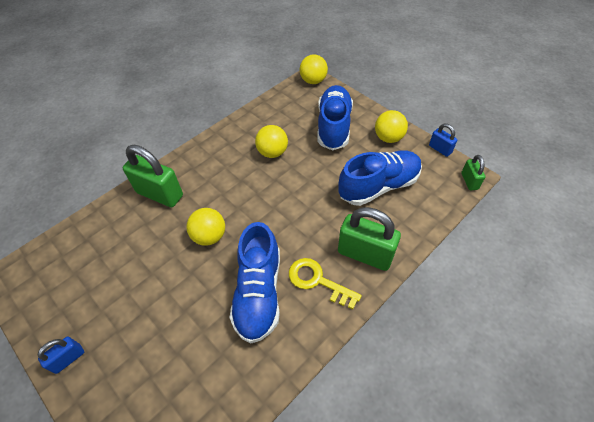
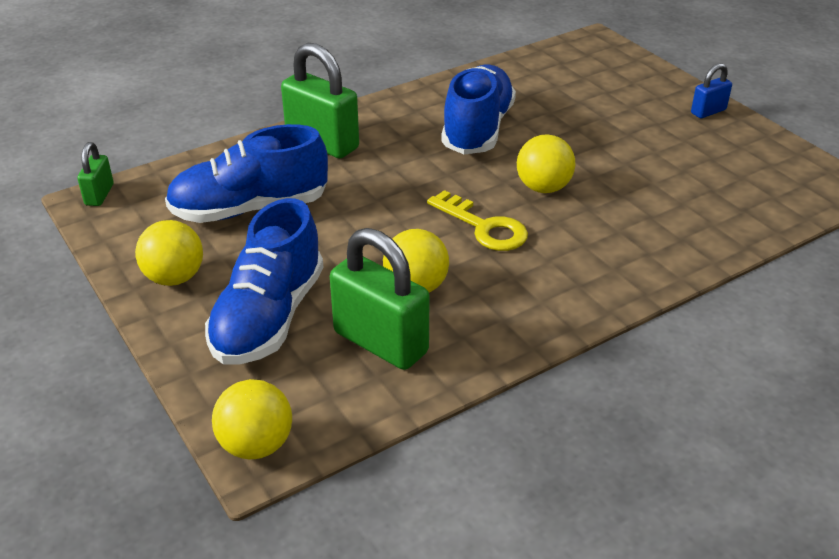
camera: 170 degrees left, 15 degrees down
(160, 194) = (636, 251): green padlock -> green padlock (381, 342)
(318, 281) = (397, 129): yellow key -> yellow key (483, 227)
(440, 149) = (98, 245): blue padlock -> none

